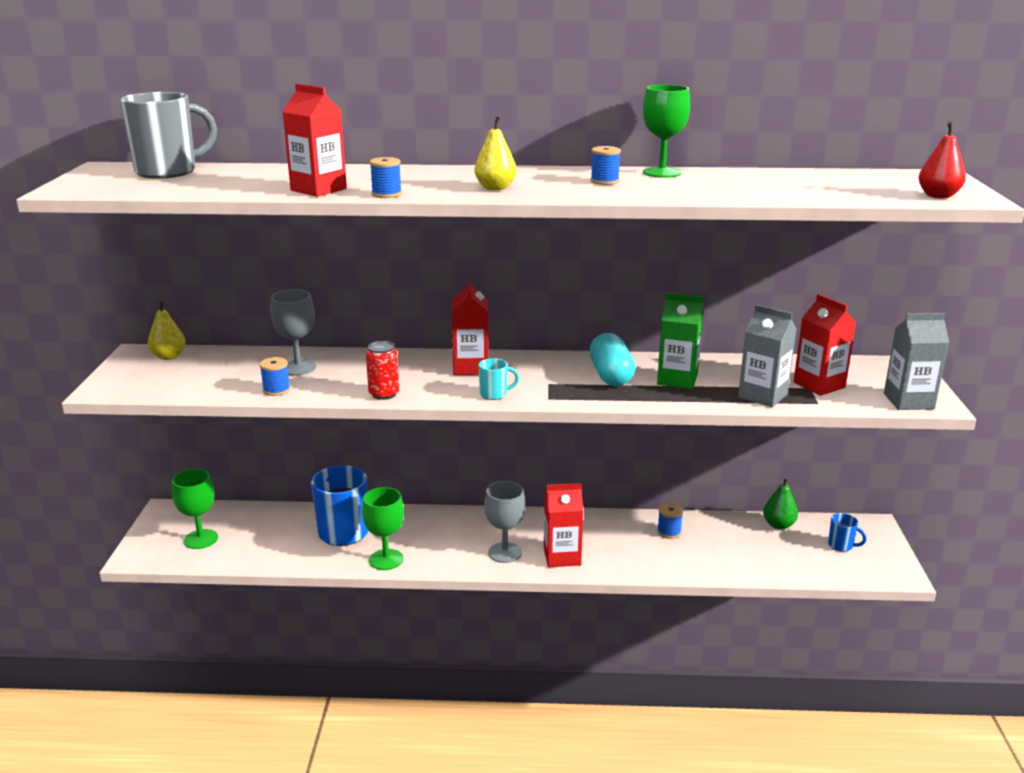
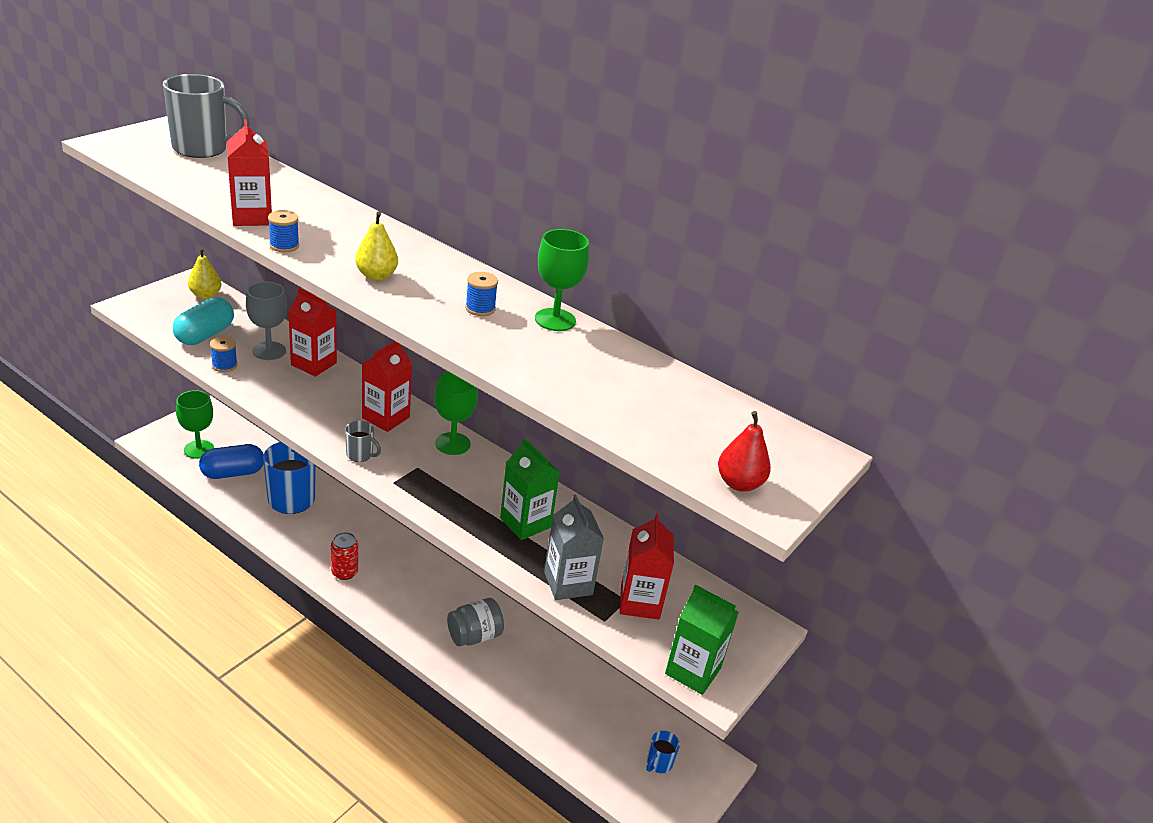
camera: 30 degrees right, 10 degrees up
(260, 540) = (233, 473): none -> blue capsule
(384, 394) = (286, 409): red can -> red can (344, 572)
(386, 560) = (290, 542): green goblet -> green goblet (452, 444)
(494, 394) = (360, 455): turquoise mug -> grey mug
(505, 552) = (377, 589): grey goblet -> none
(562, 556) = (414, 620): red carton -> red carton (313, 364)
(611, 376) = (478, 487): turquoise capsule -> turquoise capsule (205, 335)
(619, 542) = (474, 636): none -> grey jar
(669, 532) = (527, 652): blue spool -> none
(778, 525) = (631, 706): green pear -> none
(841, 545) = (658, 763): blue mug -> blue mug turned 60 degrees clockwise
(908, 401) = (693, 671): grey carton -> green carton

